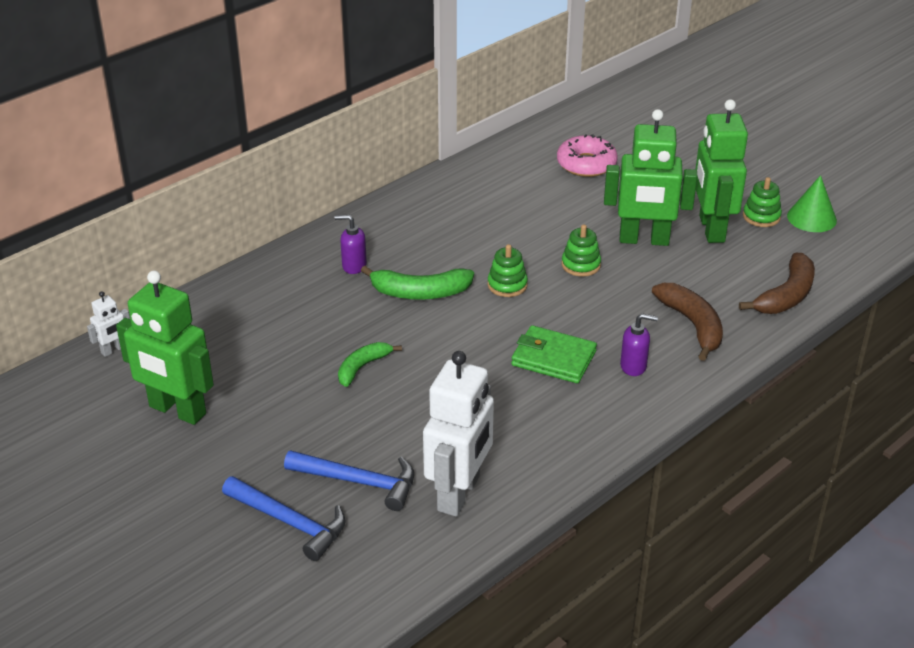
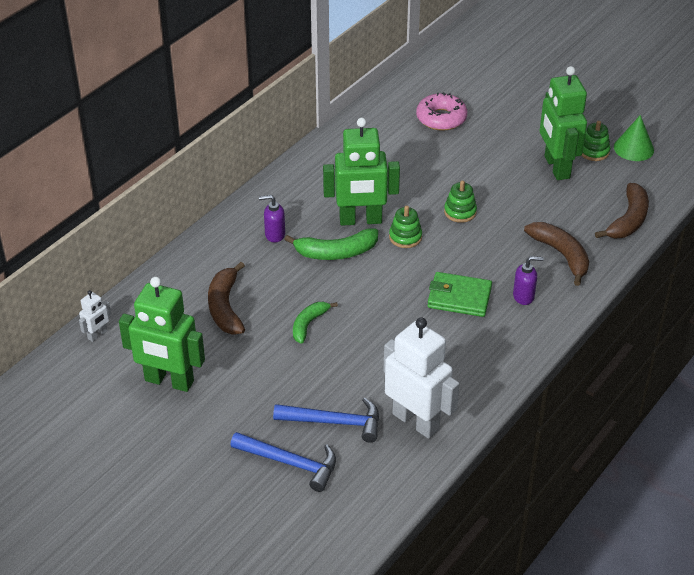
camera: 10 degrees left, 5 degrees up
(270, 337) = (225, 307): none -> brown banana
(459, 494) = (416, 421): white robot -> white robot turned 60 degrees counterclockwise
(644, 240) = (505, 183): green robot -> green robot (360, 220)

